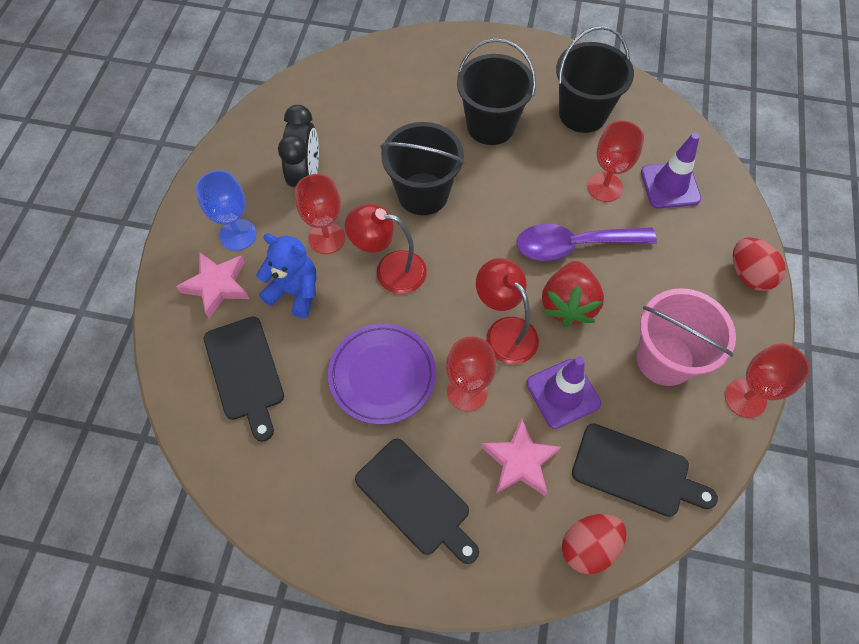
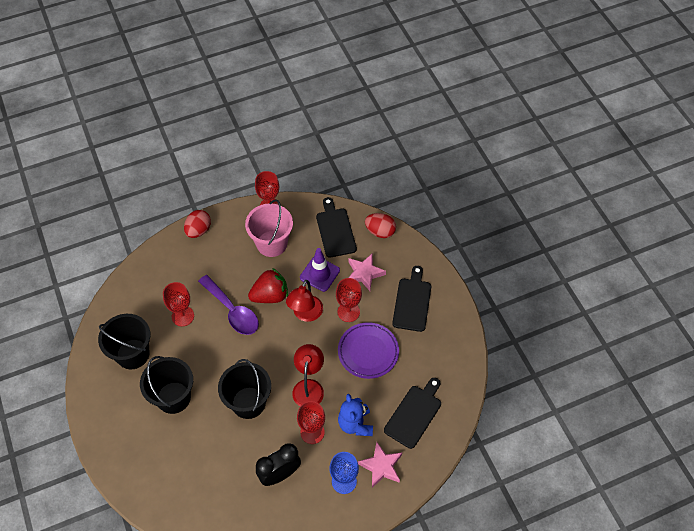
camera: 125 degrees left, 5 degrees down
(390, 270) = (309, 387): red lamp -> red lamp turned 150 degrees counterclockwise
(670, 185) = (161, 287): purple traffic cone -> none

